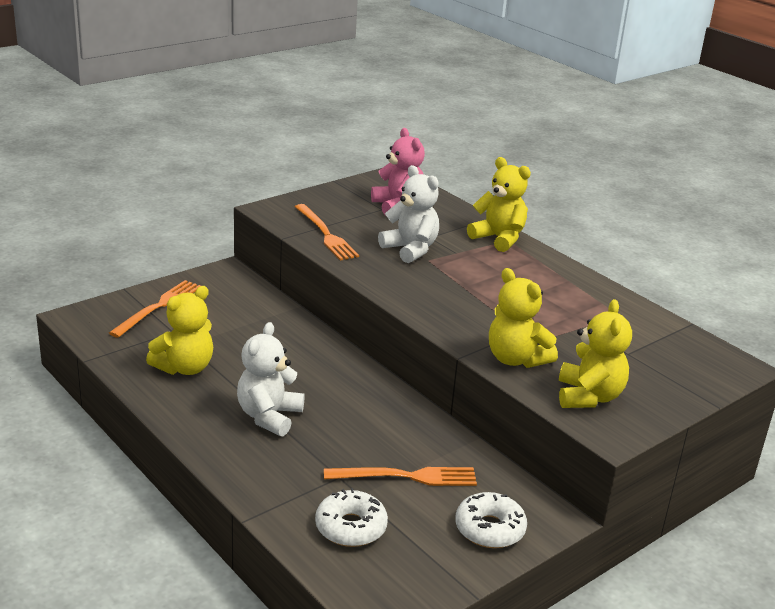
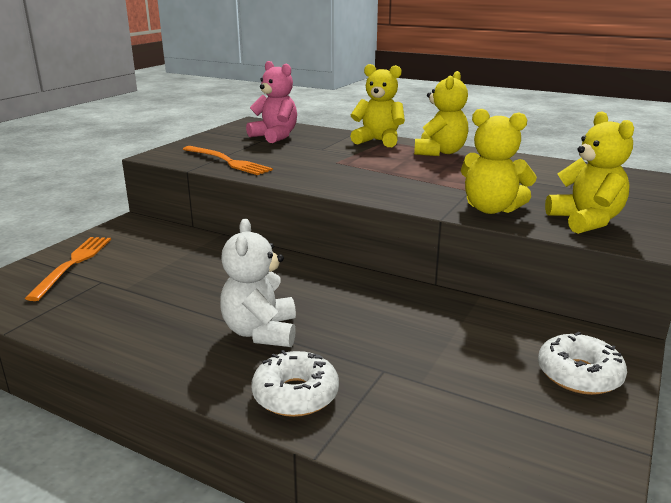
camera: 20 degrees left, 5 degrees down
(185, 368) = (134, 310): yellow teddy bear -> yellow teddy bear (440, 152)
(351, 527) = (444, 421): white donut -> white donut (295, 394)
(406, 477) = (450, 349): orange fork -> none
(410, 249) = (314, 158): white teddy bear -> none

